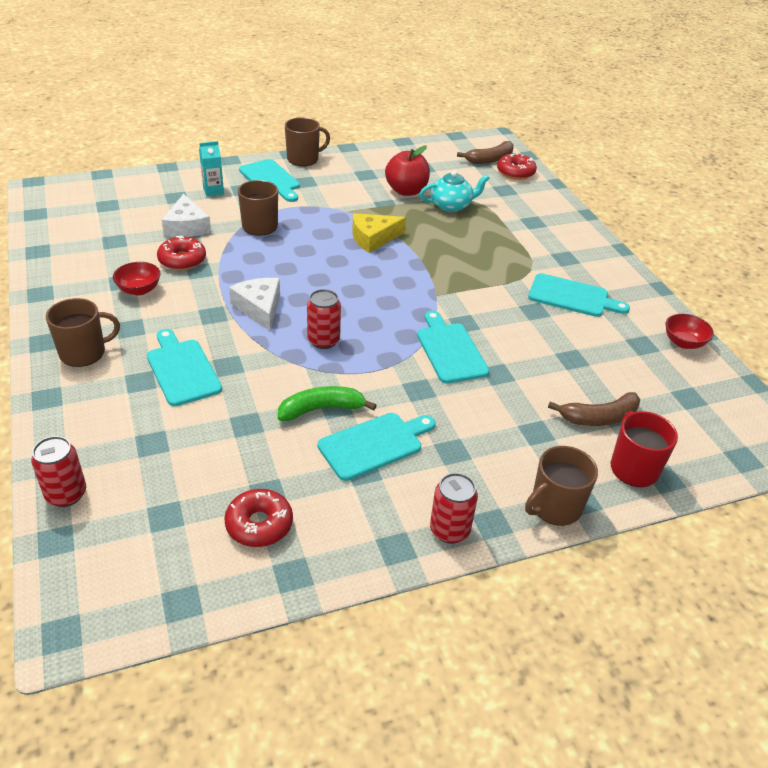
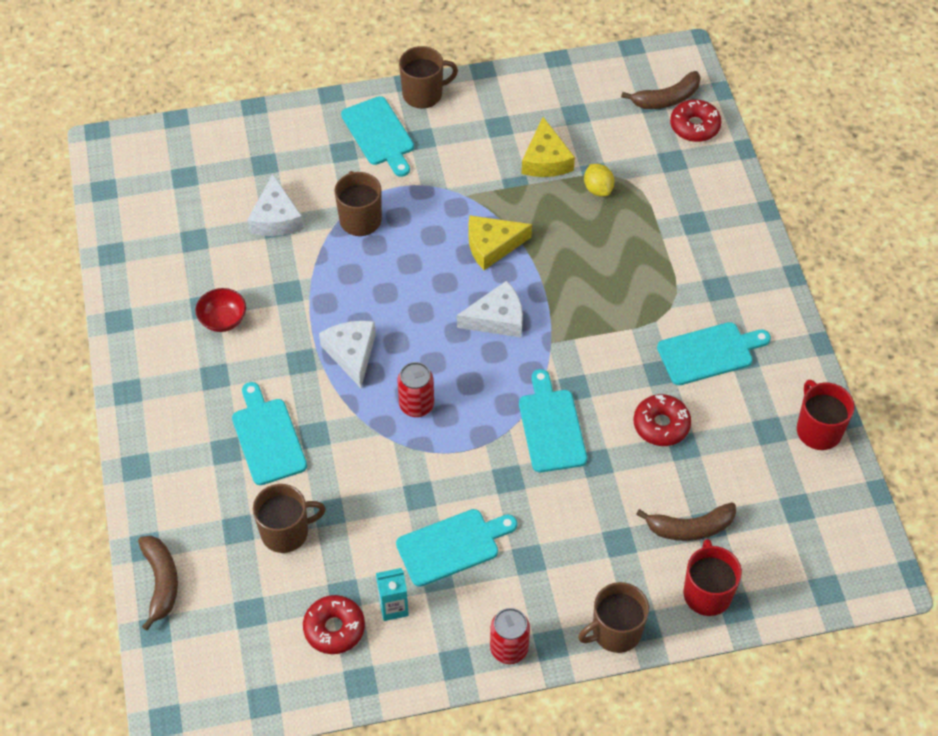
camera: 10 degrees right, 15 degrees up
(66, 494) = (161, 582): red can -> brown banana
(84, 353) = (169, 409): brown mug -> brown mug (286, 532)
(182, 260) = (270, 274): red donut -> red donut (661, 425)
(213, 191) = (308, 154): turquoise carton -> turquoise carton (393, 607)
(321, 409) = (405, 498): green banana -> none
(386, 281) = (497, 318): none -> white cheese
(406, 191) = (546, 160): red apple -> yellow cheese
(451, 205) = (598, 189): turquoise teapot -> yellow lemon
(572, 297) = (709, 353): turquoise cutting board -> turquoise cutting board turned 45 degrees counterclockwise
(683, 342) = (818, 430): red bowl -> red mug

